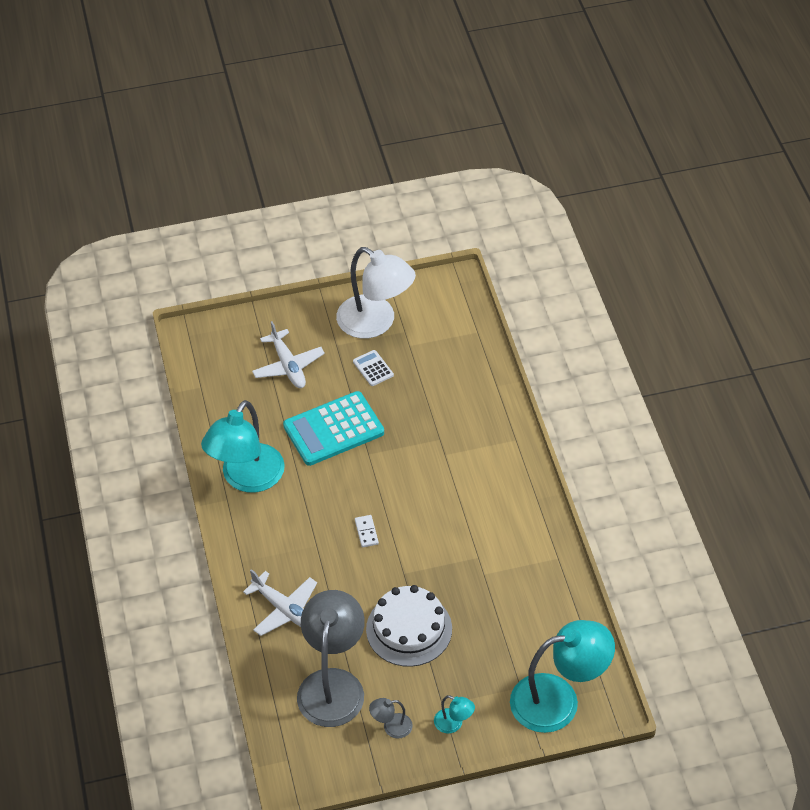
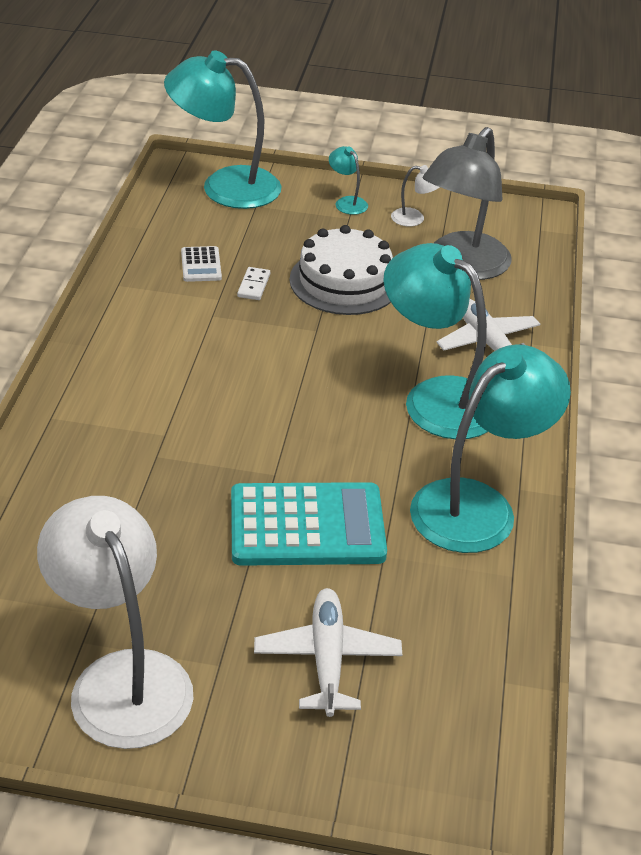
camera: 160 degrees left, 10 degrees down
(300, 547) = (436, 398): none -> turquoise lamp
(366, 532) = (337, 384): white domino -> white domino (253, 285)
(373, 368) = (183, 597): white calculator -> white calculator (201, 265)
(391, 727) = (415, 219): grey lamp -> white lamp

